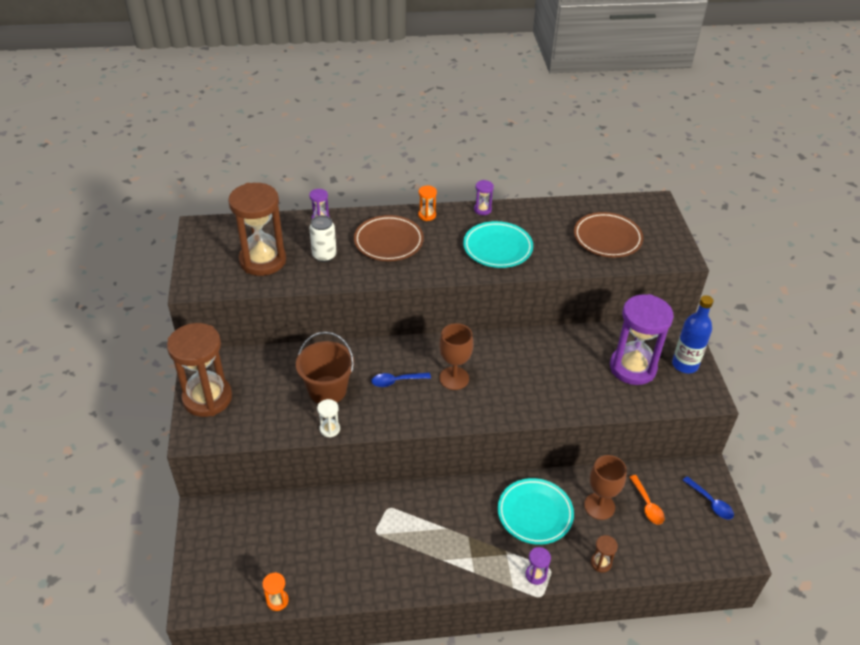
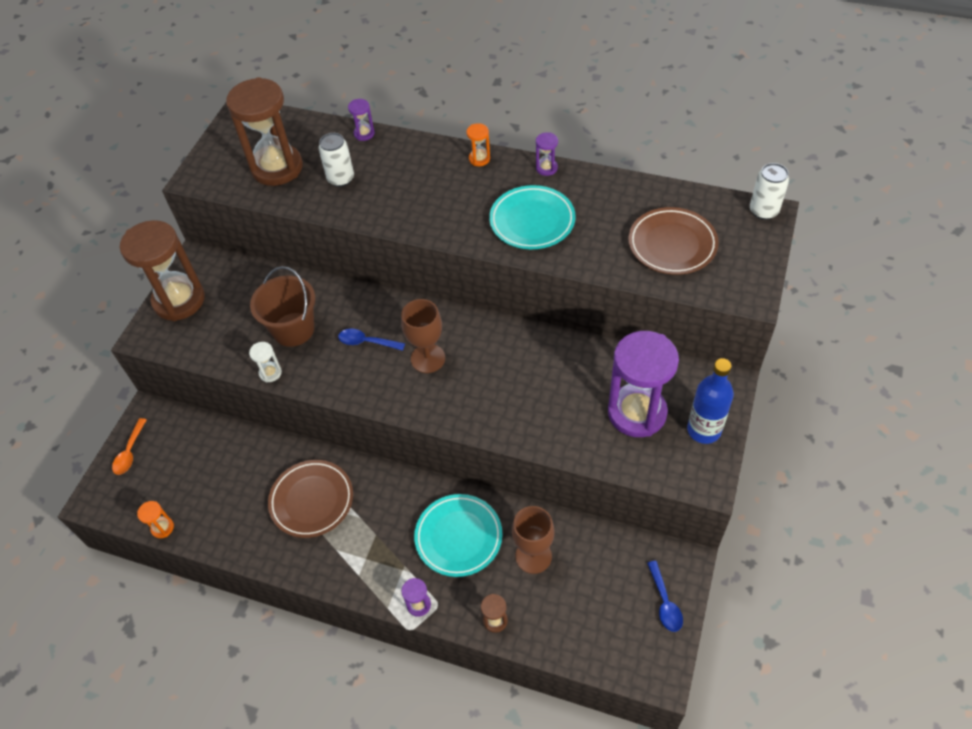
camera: 30 degrees right, 10 degrees up
(388, 242) = (417, 180): brown plate -> brown plate (312, 500)
(647, 505) = (588, 576): orange spoon -> orange spoon (130, 452)
(652, 201) = (763, 211): none -> white can

